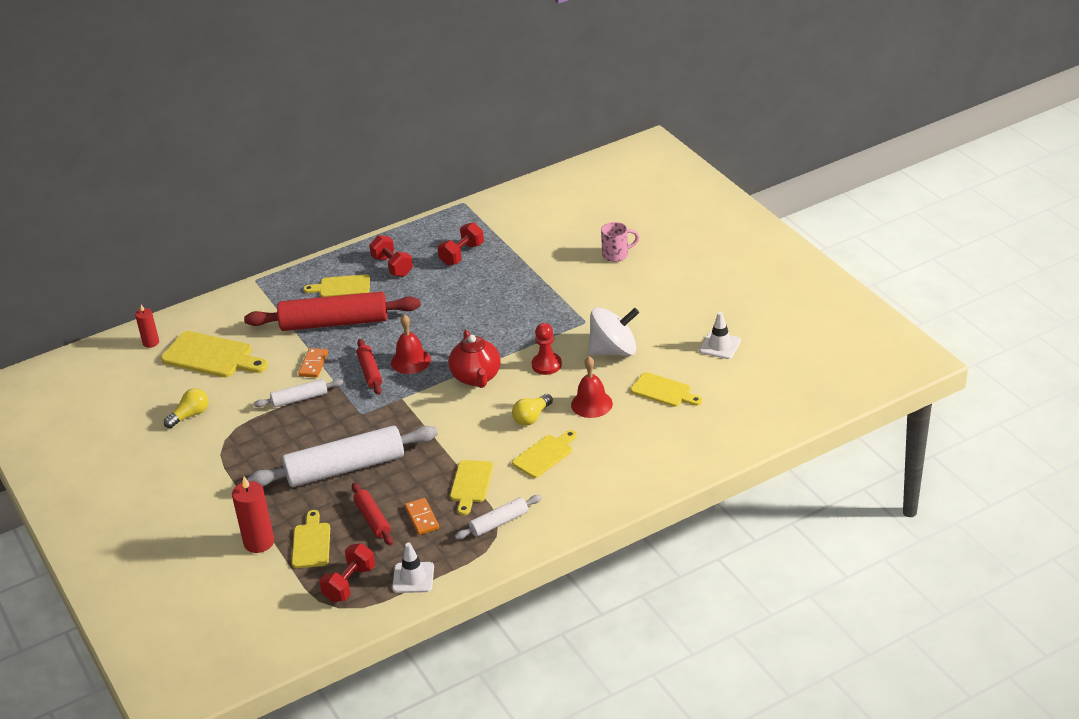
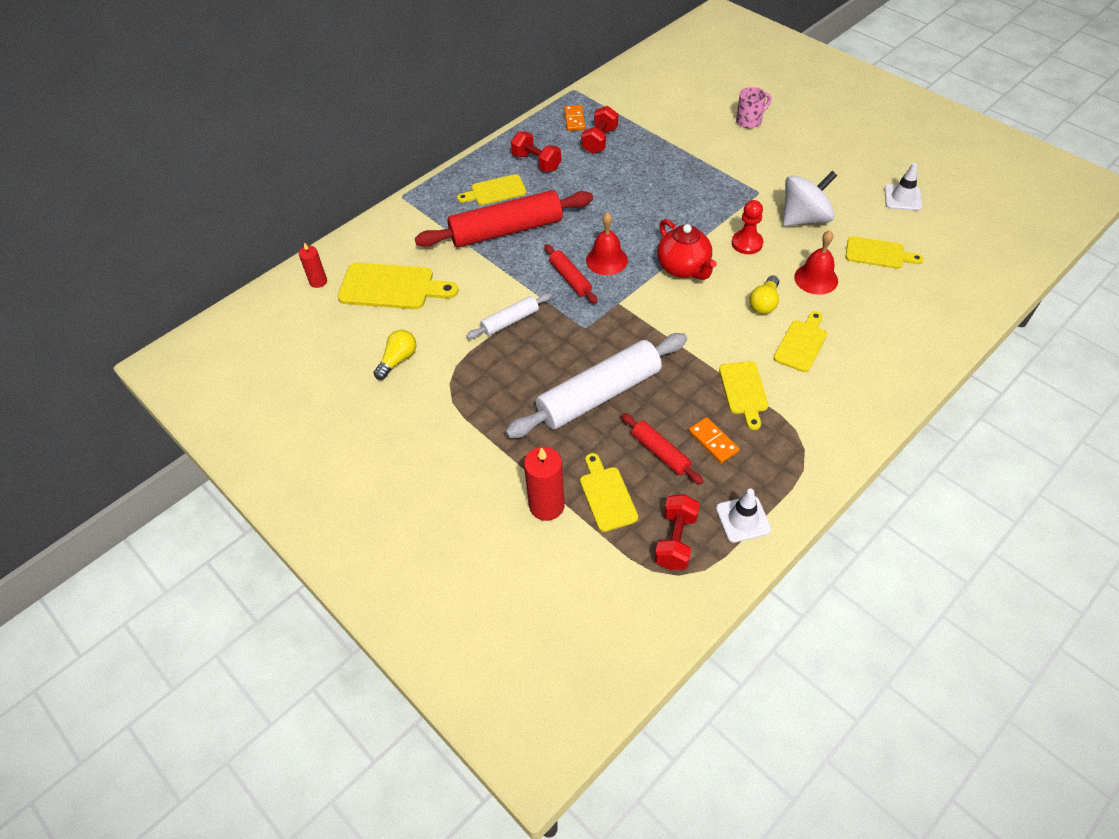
camera: 15 degrees left, 15 degrees up
(313, 364) = (506, 279): orange domino -> orange domino (574, 119)
(499, 523) = (799, 432): white rolling pin -> none

